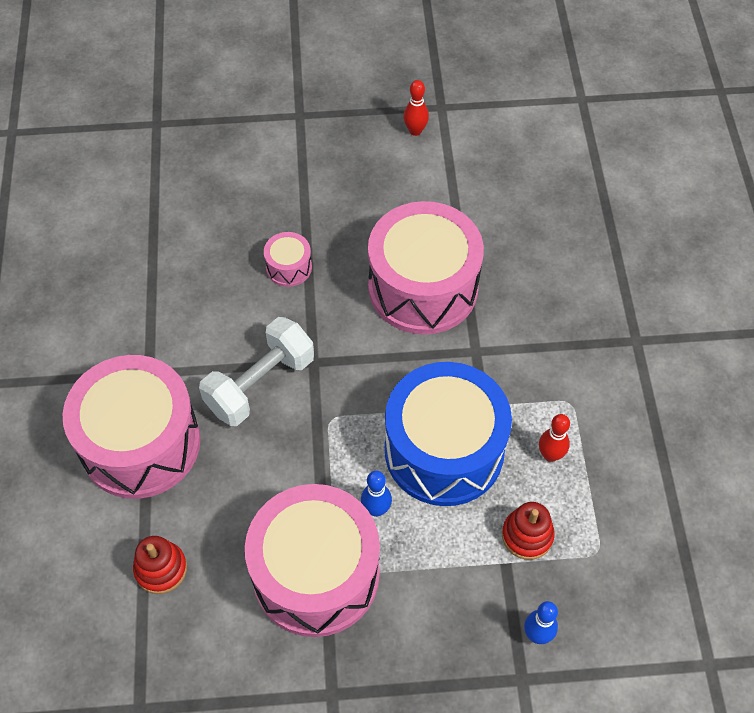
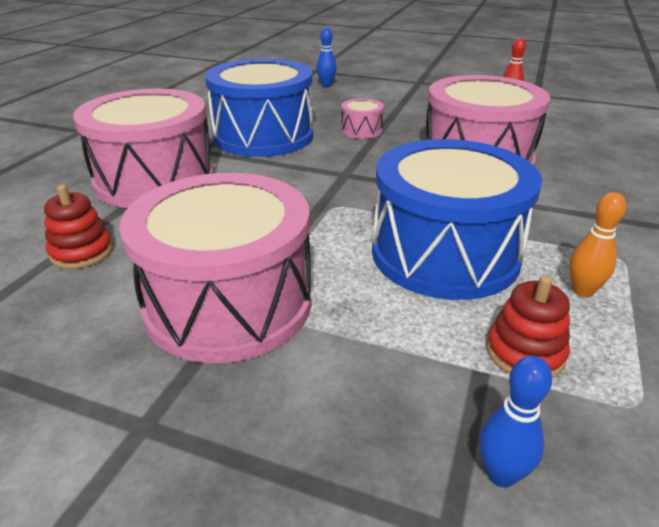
camera: 25 degrees right, 25 degrees down
(193, 318) = (263, 136): none -> blue drum
(260, 384) = (287, 174): white dumbbell -> none
(376, 509) = (337, 274): blue bowling pin -> blue bowling pin (326, 85)
(550, 455) = (582, 291): red bowling pin -> orange bowling pin

